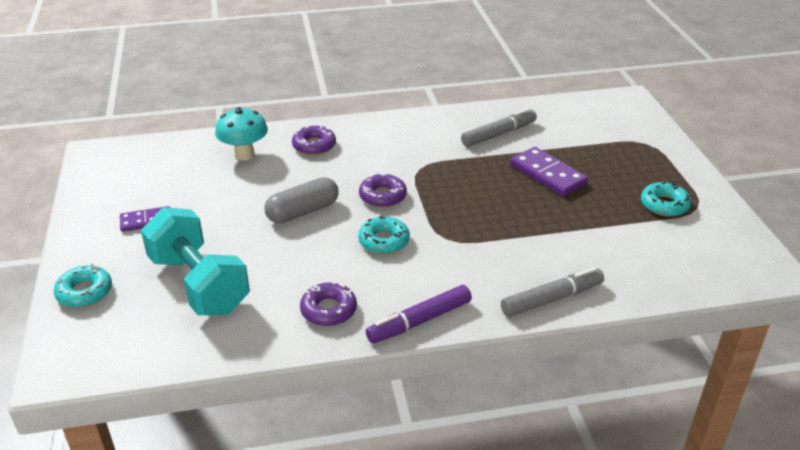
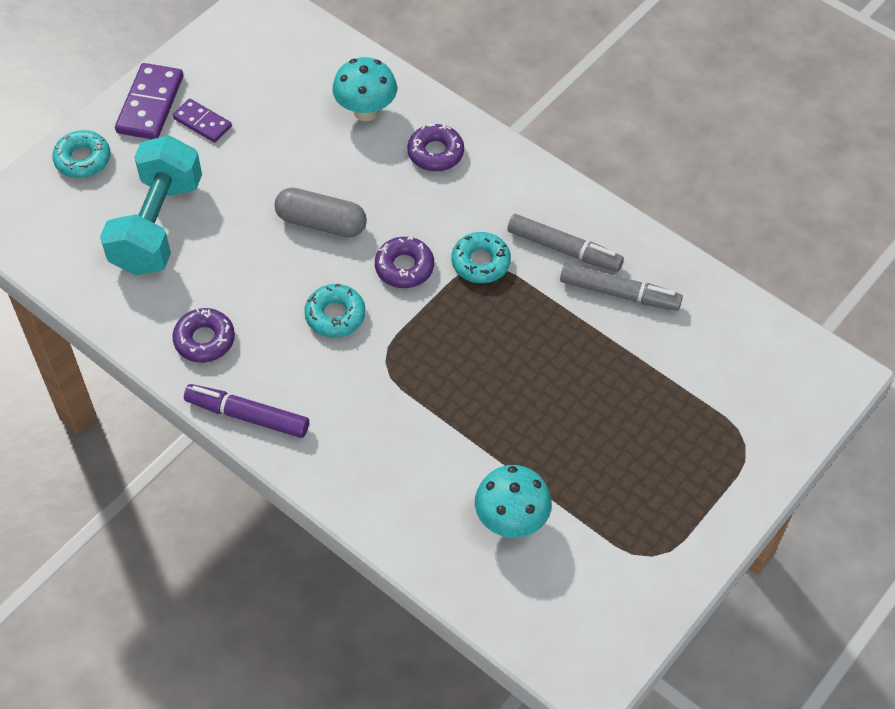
camera: 50 degrees right, 20 degrees up
(547, 174) = (581, 383): purple domino -> purple domino (150, 104)
(551, 299) = (368, 501): grey marker -> grey marker (564, 249)
(624, 246) = (511, 521): none -> turquoise mushroom
(664, 205) = (626, 521): turquoise donut -> turquoise donut (480, 262)

